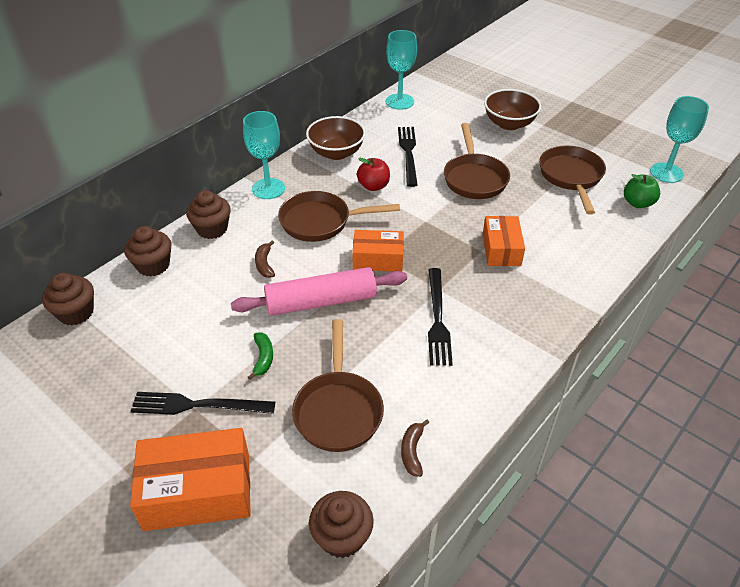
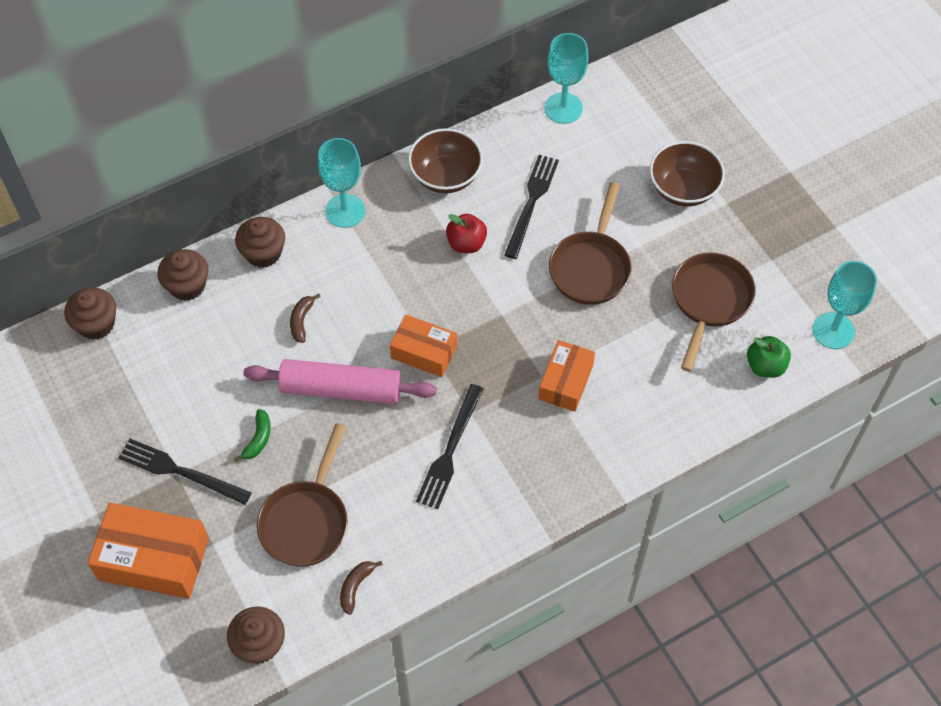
camera: 20 degrees right, 15 degrees up
(321, 222) = (384, 279): brown pan -> none

